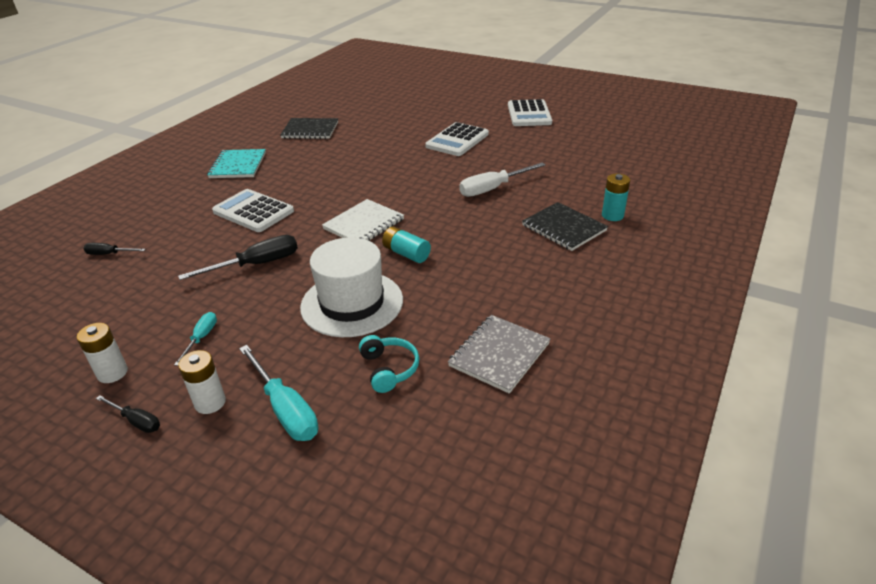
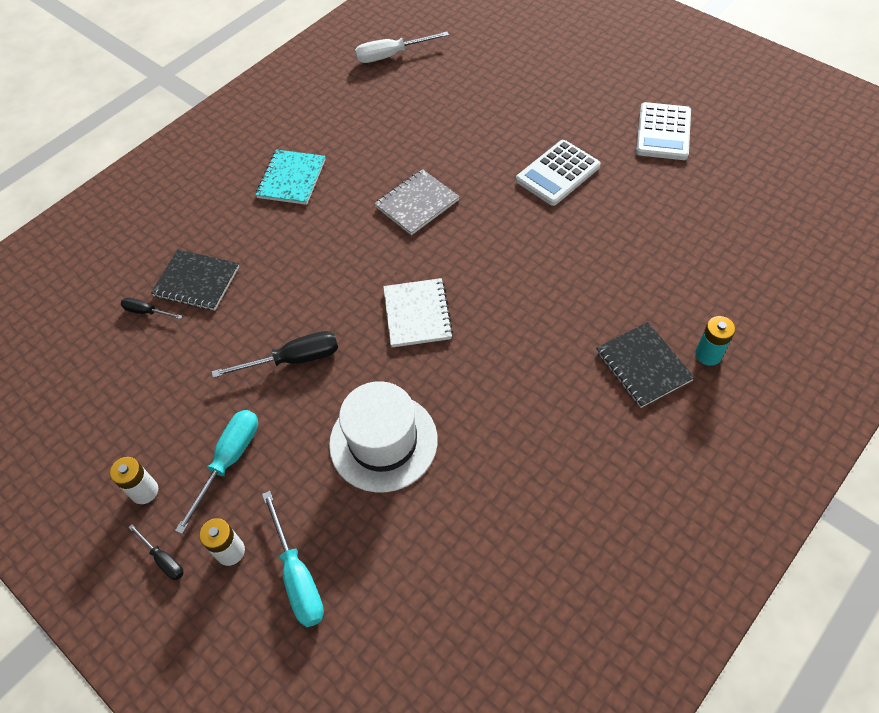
camera: 15 degrees right, 20 degrees up
(201, 338) = (229, 461): turquoise screwdriver -> turquoise screwdriver, size x1.80
(253, 211) = (300, 268): white calculator -> none
(310, 130) = (383, 122): black notebook -> black notebook (196, 281)
(364, 224) = (417, 314): white notebook -> white notebook turned 60 degrees counterclockwise
(389, 369) = (404, 546): turquoise headphones -> none
(406, 254) = (455, 374): turquoise battery -> none
(493, 188) = (578, 277): white screwdriver -> white screwdriver (391, 55)
(499, 355) = (518, 551): grey notebook -> grey notebook (417, 203)

